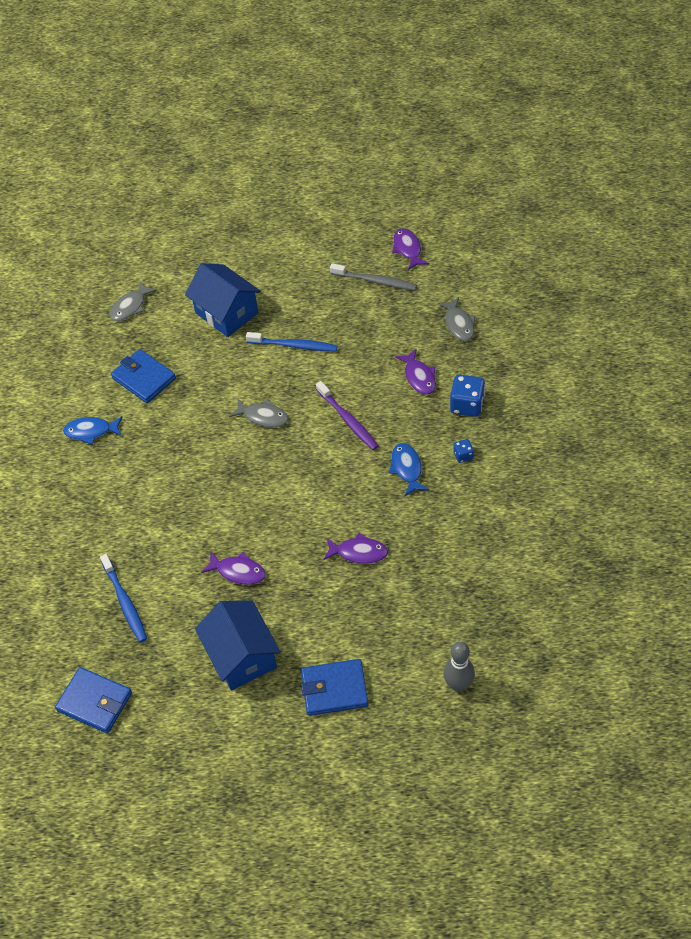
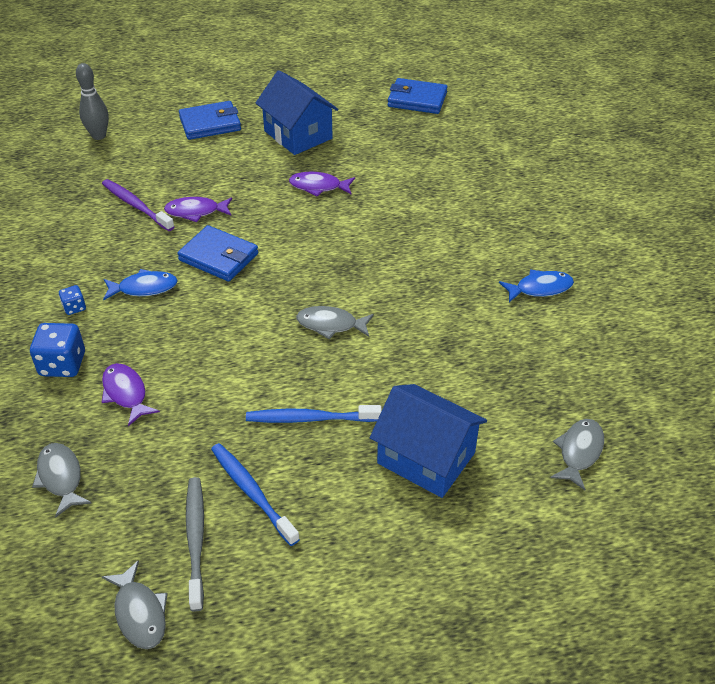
camera: 165 degrees right, 10 degrees down
(125, 602) = (422, 156): blue toothbrush -> blue toothbrush (252, 492)
(144, 378) = (505, 353): blue wallet -> blue wallet (219, 257)
(348, 420) = (220, 331): purple toothbrush -> purple toothbrush (136, 205)
(375, 281) = (196, 540): grey toothbrush -> grey toothbrush turned 75 degrees clockwise
(407, 468) = (144, 288): blue fish -> blue fish turned 75 degrees counterclockwise
(408, 249) = (139, 613): purple fish -> grey fish

